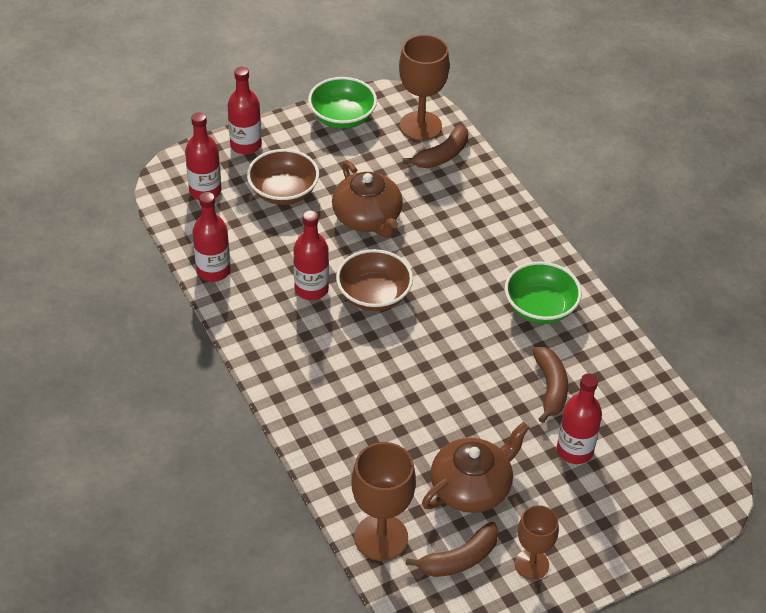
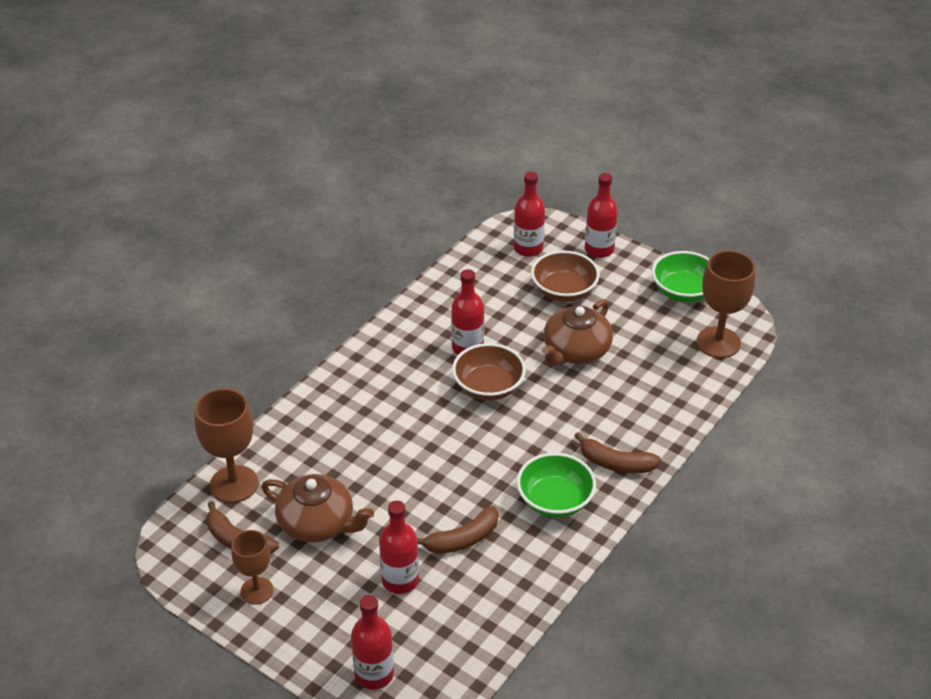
camera: 65 degrees right, 5 degrees down
(213, 271) = (445, 286): red bottle -> red bottle (374, 674)
(442, 155) = (693, 369): brown banana -> brown banana (615, 463)

